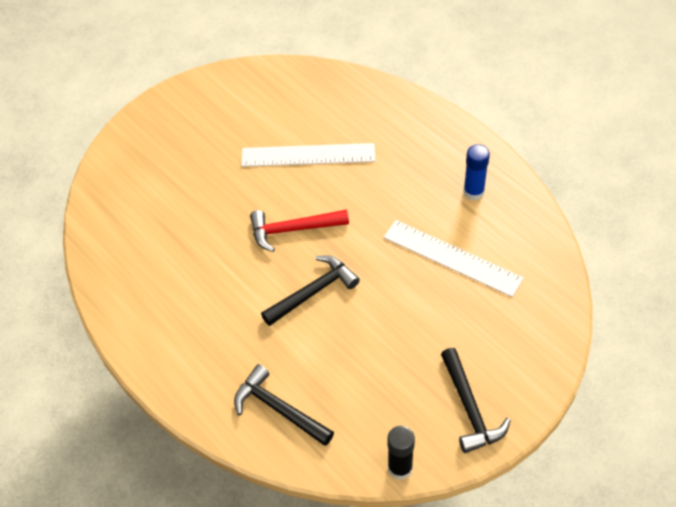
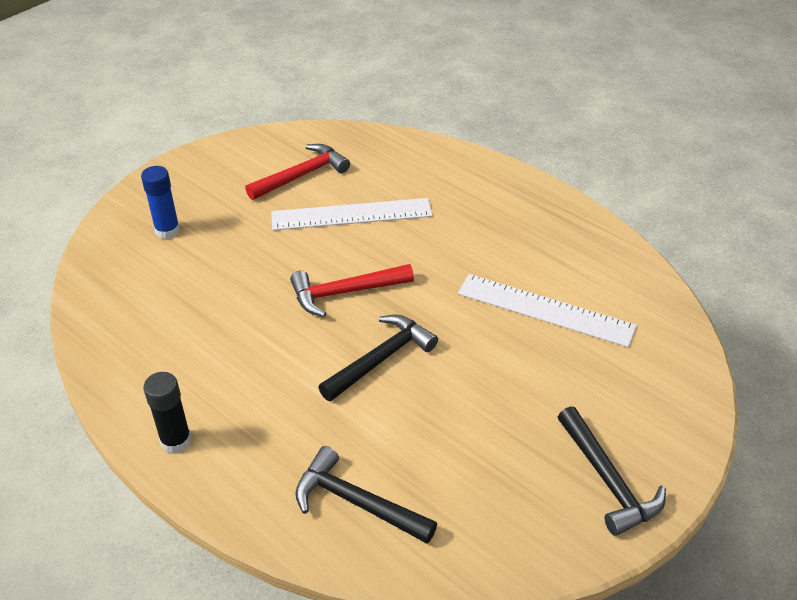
camera: 10 degrees left, 10 degrees down
(271, 113) = (302, 175): none -> red hammer
(400, 468) = (533, 563): black glue stick -> black glue stick (176, 441)
(473, 192) = (554, 240): blue glue stick -> blue glue stick (167, 231)

